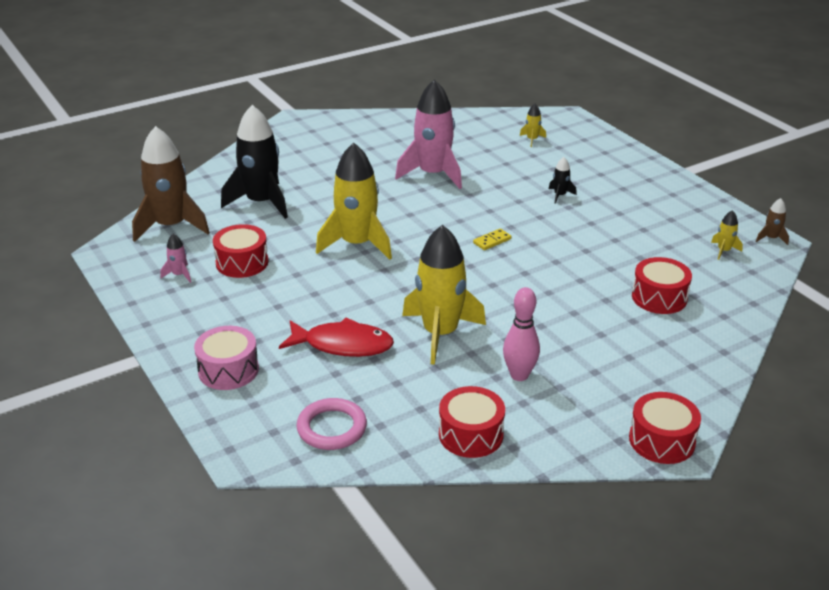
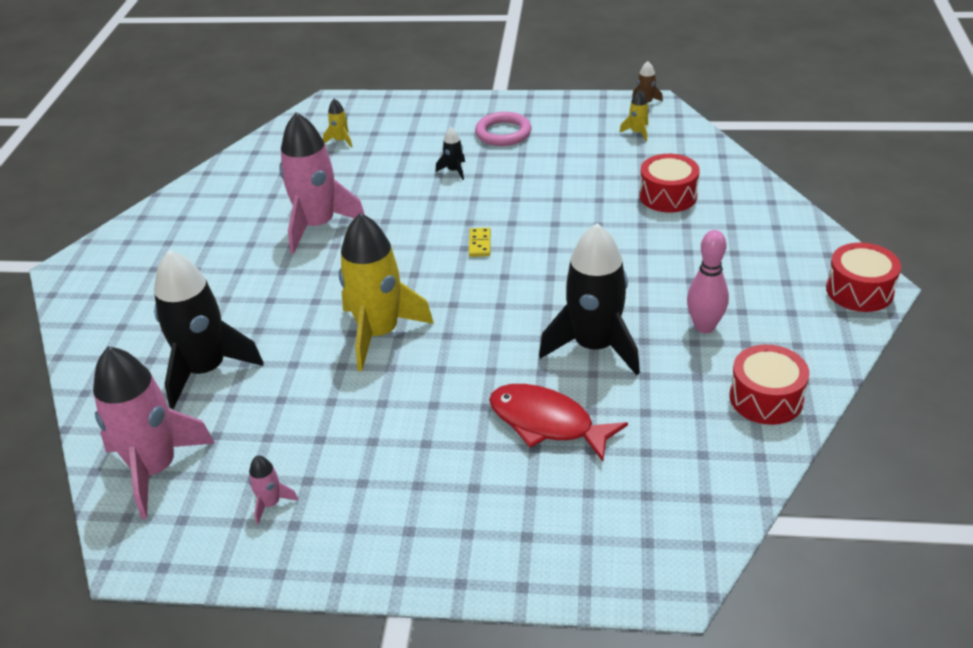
camera: 50 degrees left, 5 degrees up
(171, 226) = (155, 469): brown rocket -> pink rocket
(228, 370) = (505, 535): pink drum -> none
(242, 262) = (309, 437): red drum -> none
(332, 428) = (679, 492): pink ring -> pink ring (503, 133)
(343, 345) = (547, 423): red fish -> red fish turned 105 degrees counterclockwise
(440, 334) = (595, 346): yellow rocket -> black rocket

